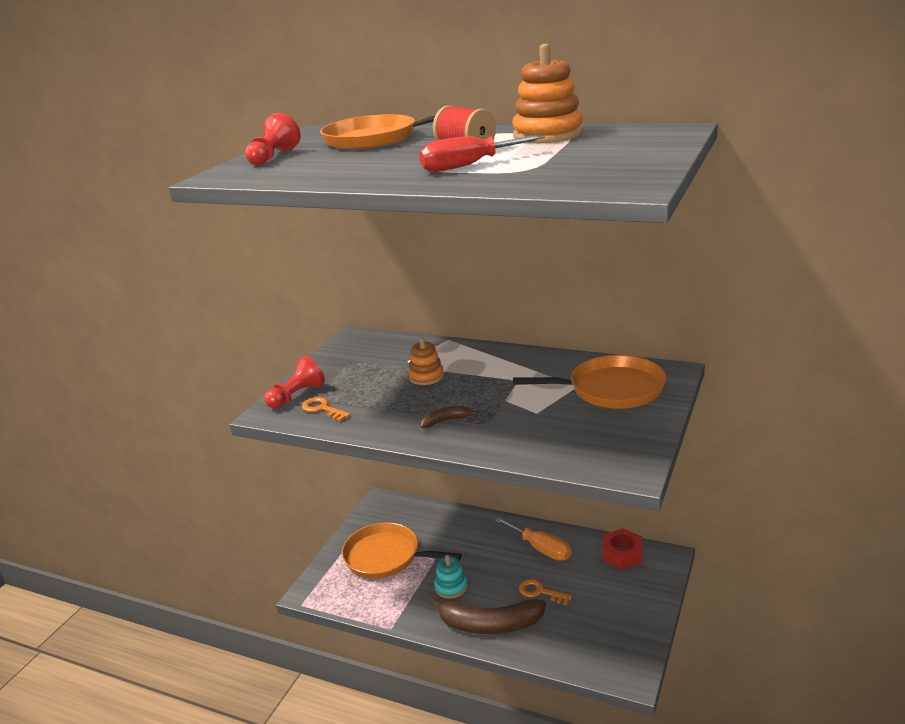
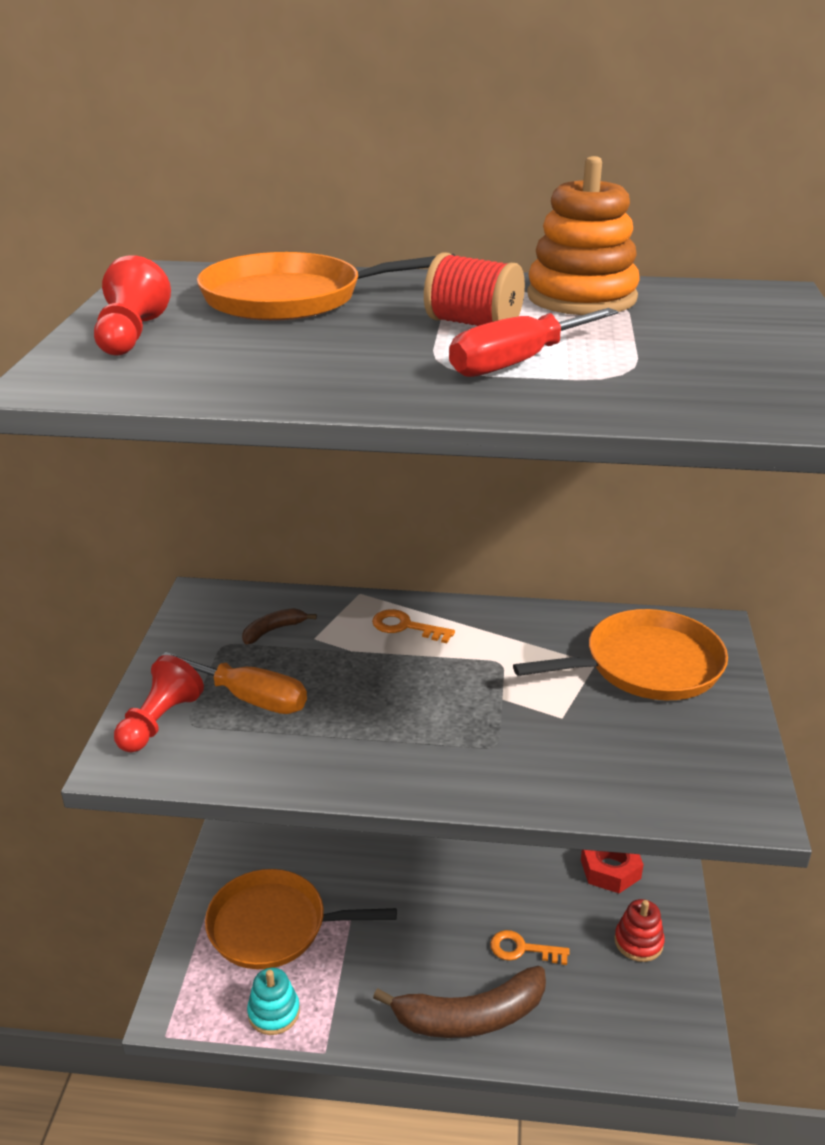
camera: 20 degrees left, 5 degrees up
(323, 409) = (217, 744): orange key -> orange key (406, 627)
(426, 376) = (360, 665): orange stacking toy -> none
(445, 421) = (431, 746): brown banana -> brown banana (273, 630)
(451, 587) = (391, 962): turquoise stacking toy -> turquoise stacking toy (274, 1012)
(541, 548) = (498, 877): orange screwdriver -> orange screwdriver (250, 698)
(623, 599) = (638, 942): none -> red stacking toy

